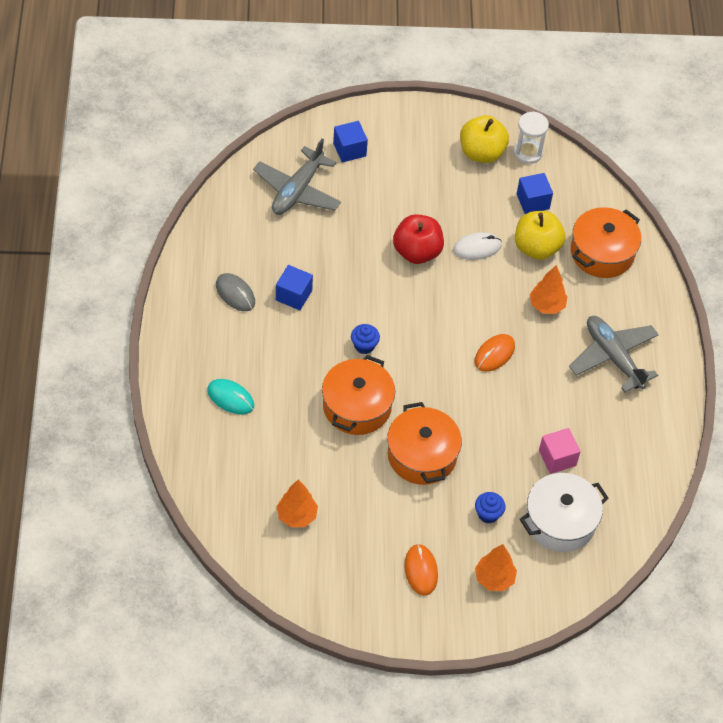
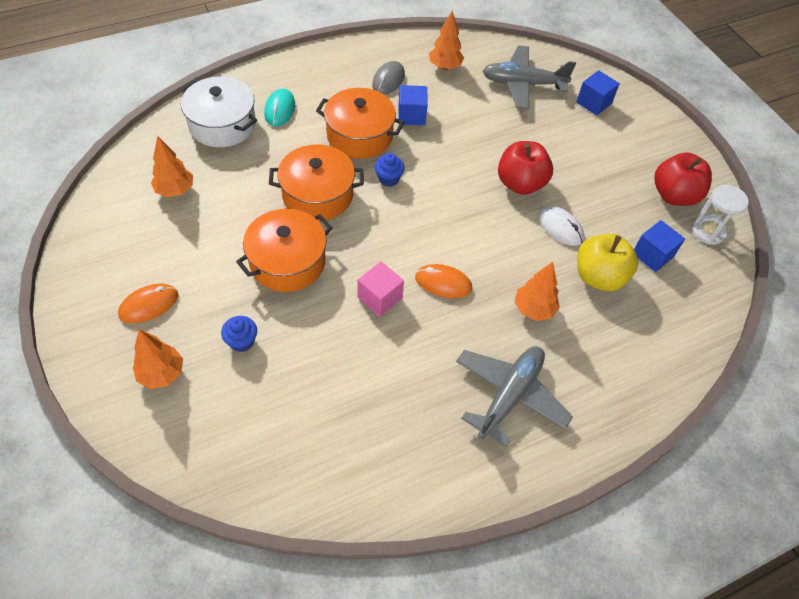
camera: 65 degrees right, 0 degrees up
(241, 240) = (445, 67): none -> orange tree
(481, 153) = (674, 195): yellow apple -> red apple
(557, 458) = (344, 383): pink cube -> pink cube (380, 298)
(560, 521) = (262, 414): white pot -> white pot (222, 124)
(602, 253) = (639, 339): orange pot -> orange pot (360, 135)

